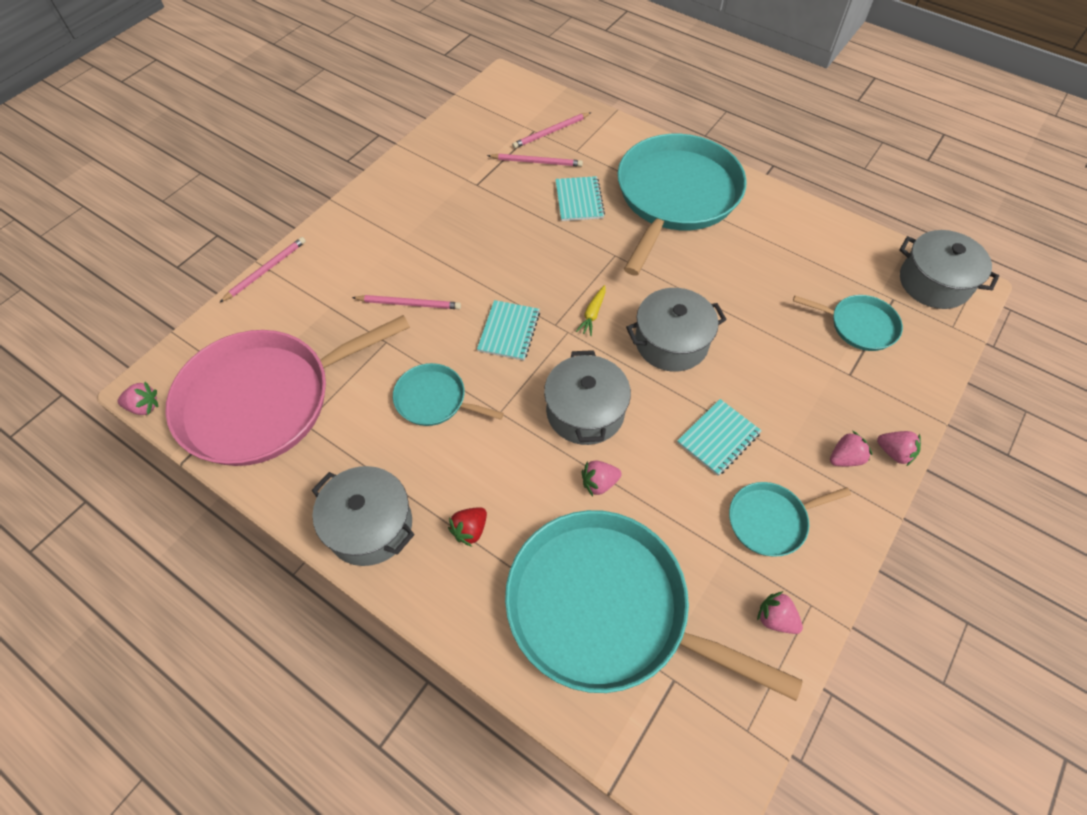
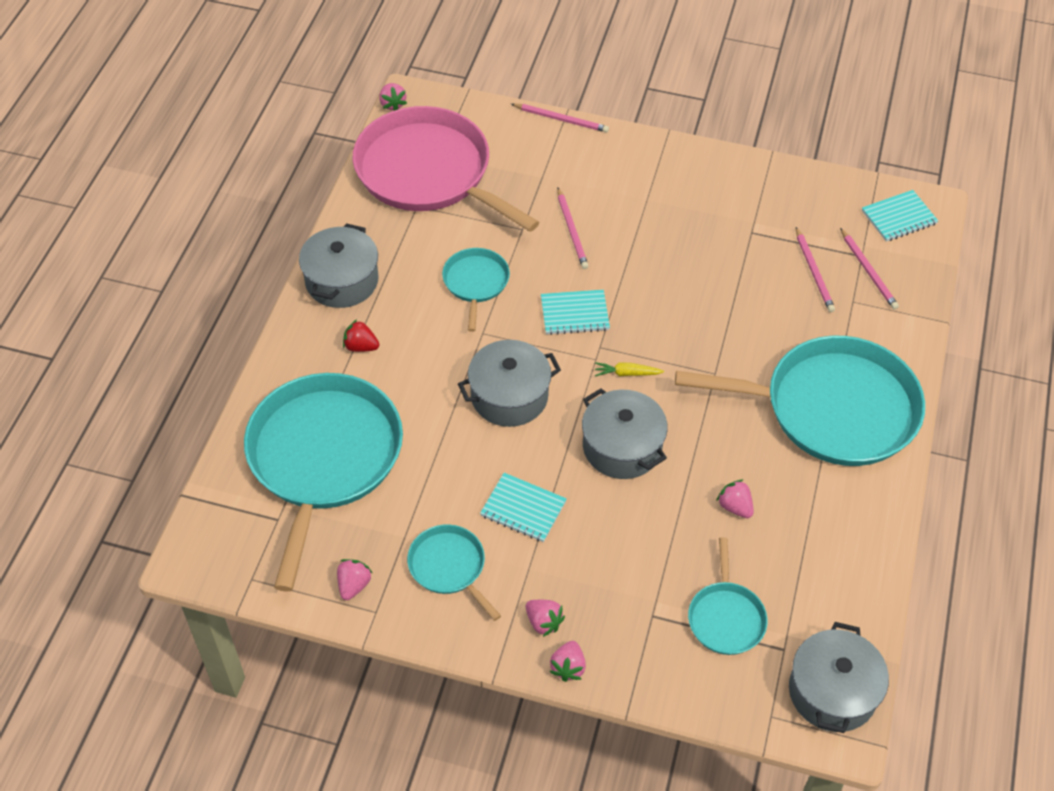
camera: 70 degrees right, 5 degrees down
(551, 132) = (868, 271): pink pencil -> pink pencil turned 150 degrees counterclockwise
(579, 200) = (777, 323): turquoise notebook -> turquoise notebook (899, 217)
(599, 483) = (438, 425): pink strawberry -> pink strawberry (735, 507)

